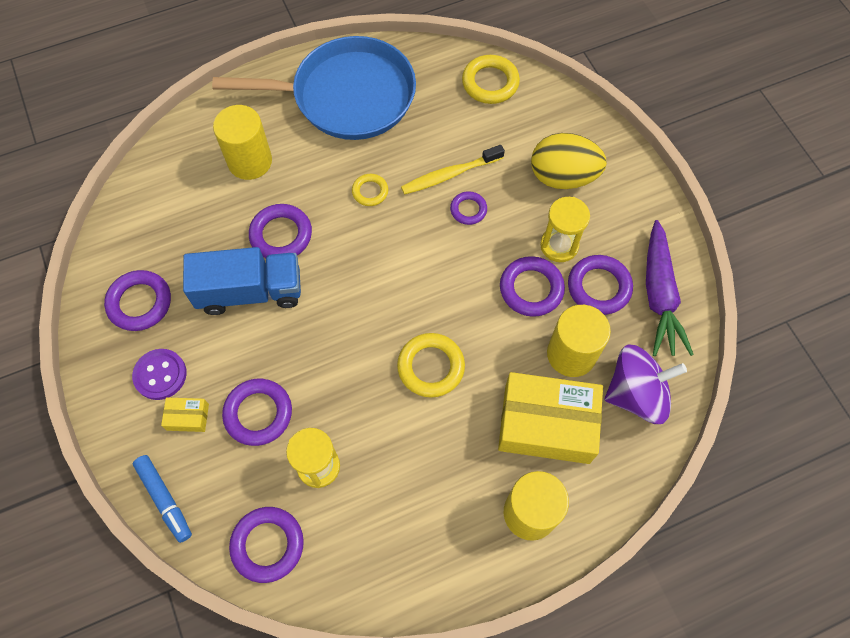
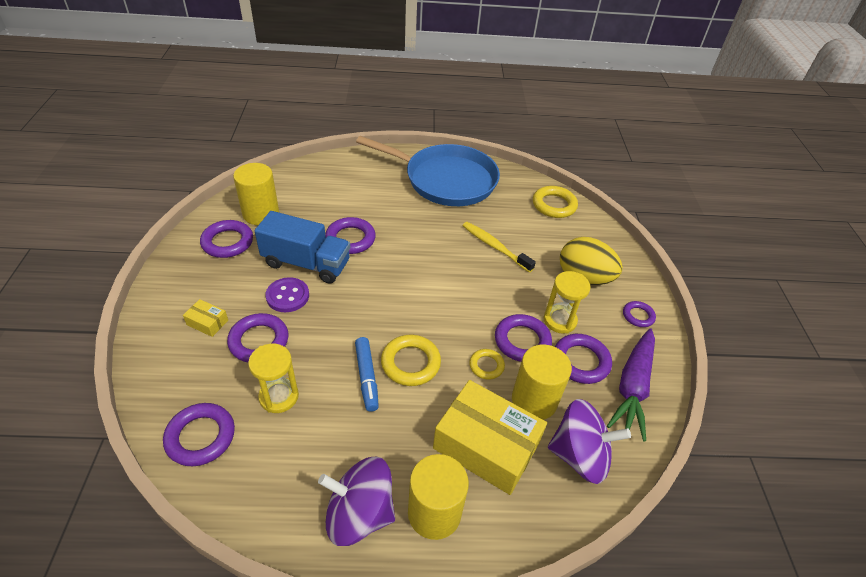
camera: 20 degrees right, 20 degrees down
(160, 375) = (208, 289): purple button -> purple button (287, 296)
(165, 499) = (150, 370): blue marker -> blue marker (367, 377)
(250, 161) = (357, 192): yellow cylinder -> yellow cylinder (261, 214)
(370, 191) = (430, 236): yellow ring -> yellow ring (486, 366)
(449, 175) = (495, 247): yellow toothbrush -> yellow toothbrush turned 45 degrees clockwise
(463, 546) = (359, 514): none -> purple spinning top
(468, 210) = (498, 272): purple ring -> purple ring (638, 316)

